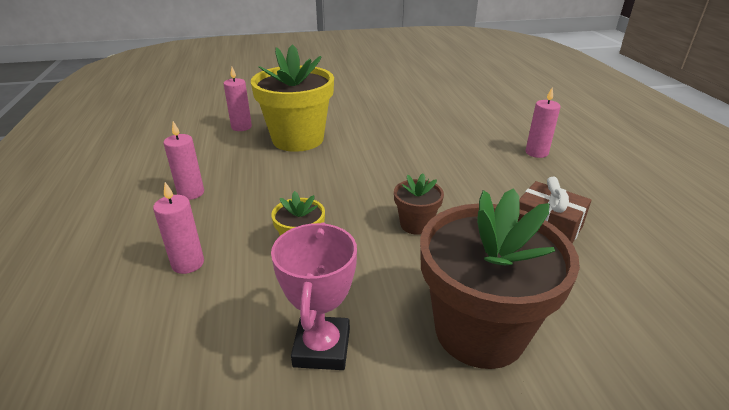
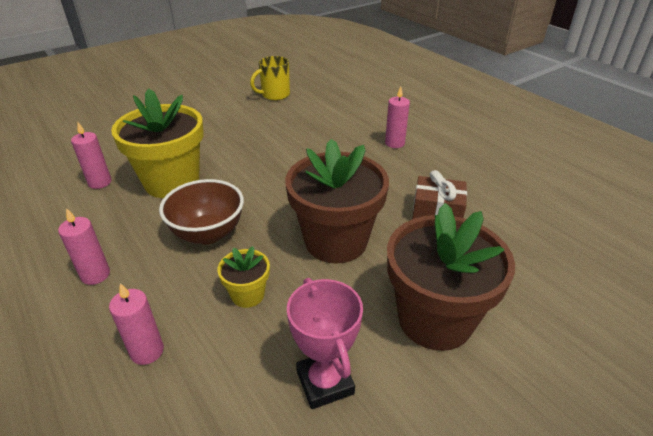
camera: 25 degrees left, 5 degrees up
(300, 186) = (208, 233): none -> brown bowl
(416, 224) = (336, 241): brown flower pot -> brown flower pot, size x2.14
(435, 89) = (274, 95): none -> yellow mug

